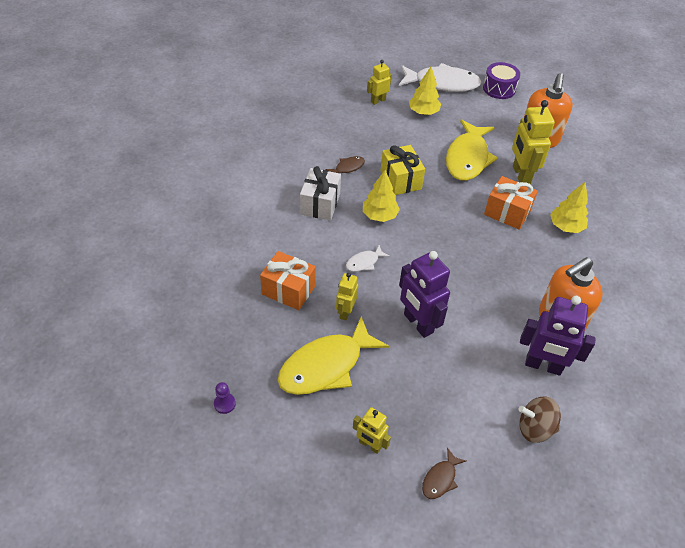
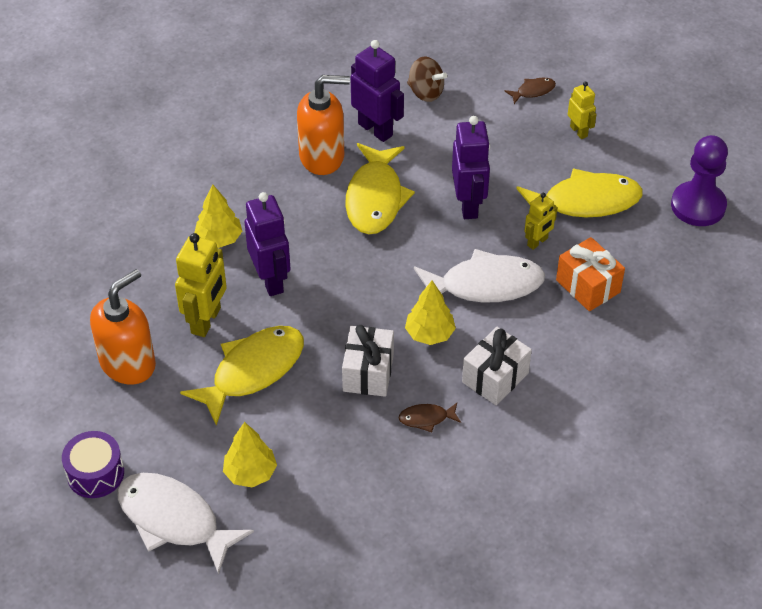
camera: 150 degrees left, 0 degrees up
(224, 404) = (698, 206): purple pawn -> purple pawn, size x2.48
(364, 262) = (485, 285): white fish -> white fish, size x2.24
(378, 101) = (303, 524): yellow robot -> none
(400, 180) = (368, 373): yellow gift -> white gift
(491, 300) = (375, 198): none -> yellow fish
(507, 212) = (271, 280): orange gift -> purple robot

